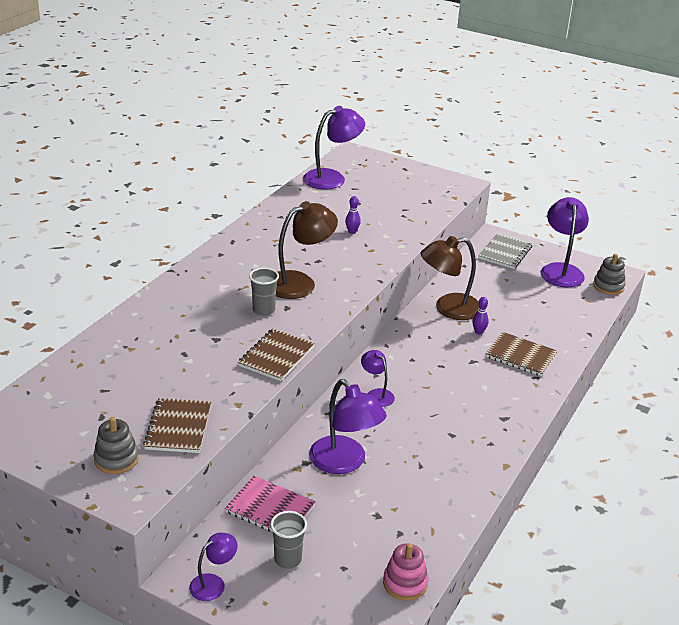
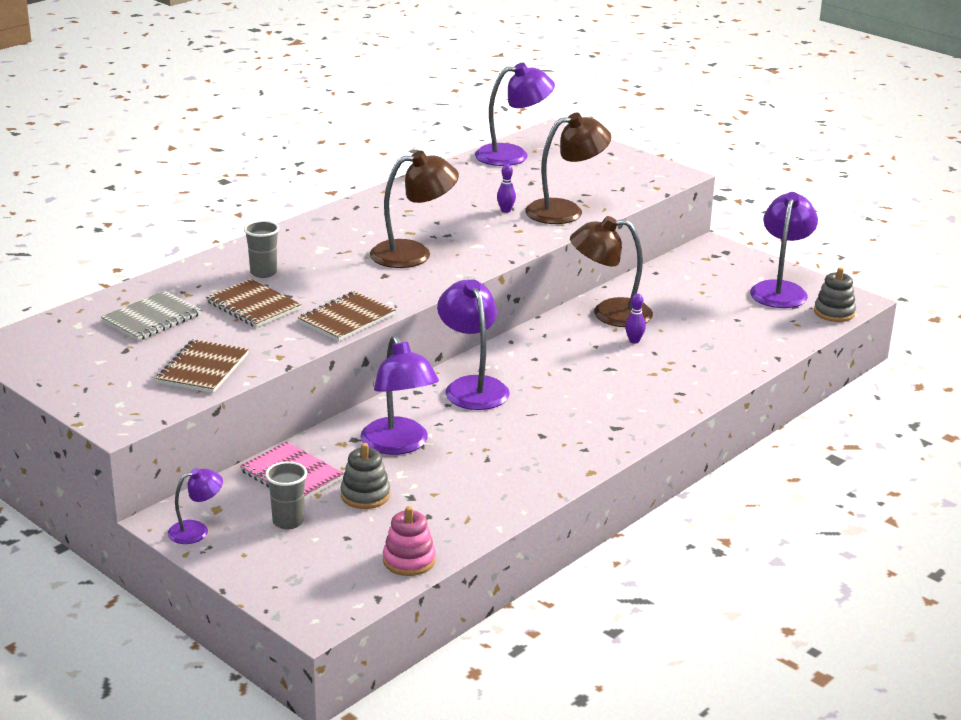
camera: 15 degrees right, 5 degrees down
(116, 459) = (123, 388): grey stacking toy -> grey stacking toy (365, 495)
(264, 310) = (356, 275): grey cup -> grey cup (263, 273)
(376, 394) = (472, 387): purple lamp -> purple lamp, size x1.85
(398, 227) = (565, 211): none -> brown lamp
(505, 252) = (717, 264): grey notebook -> grey notebook (151, 318)
(521, 356) = (674, 370): brown notebook -> brown notebook (253, 306)

